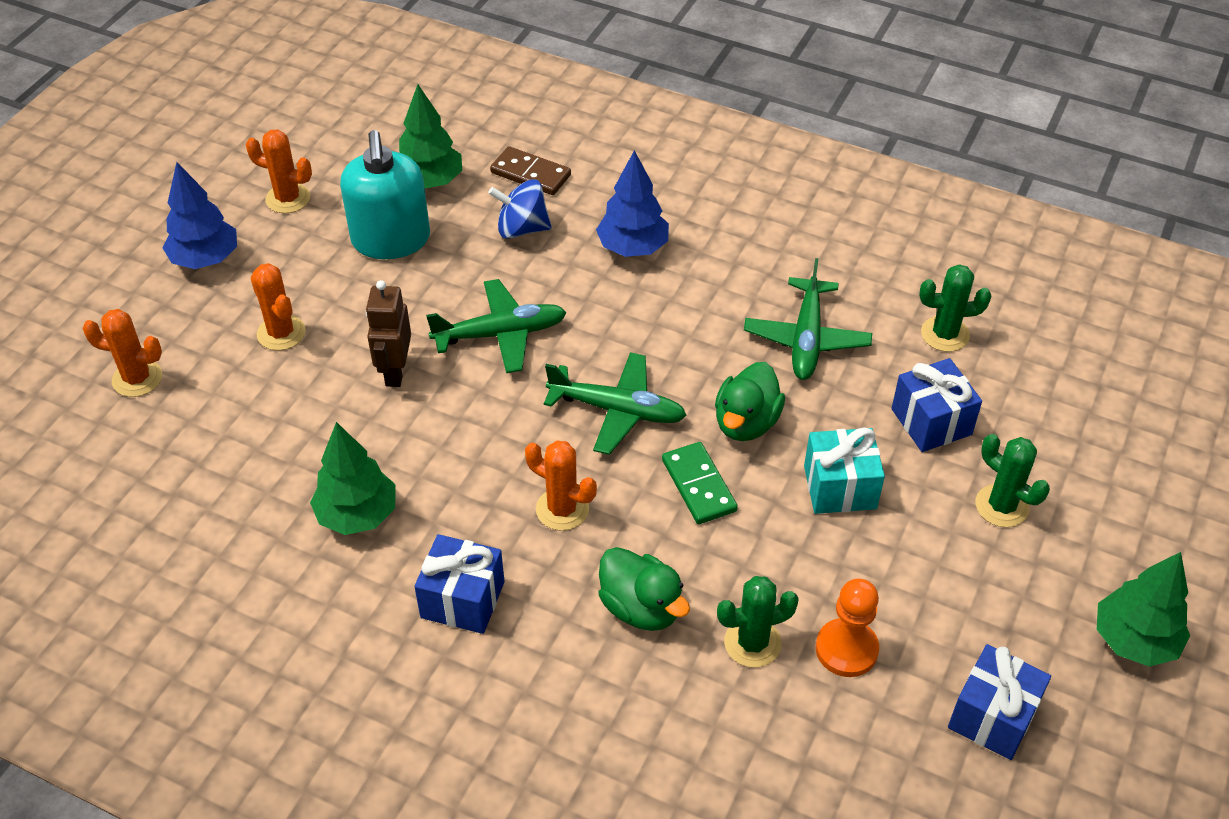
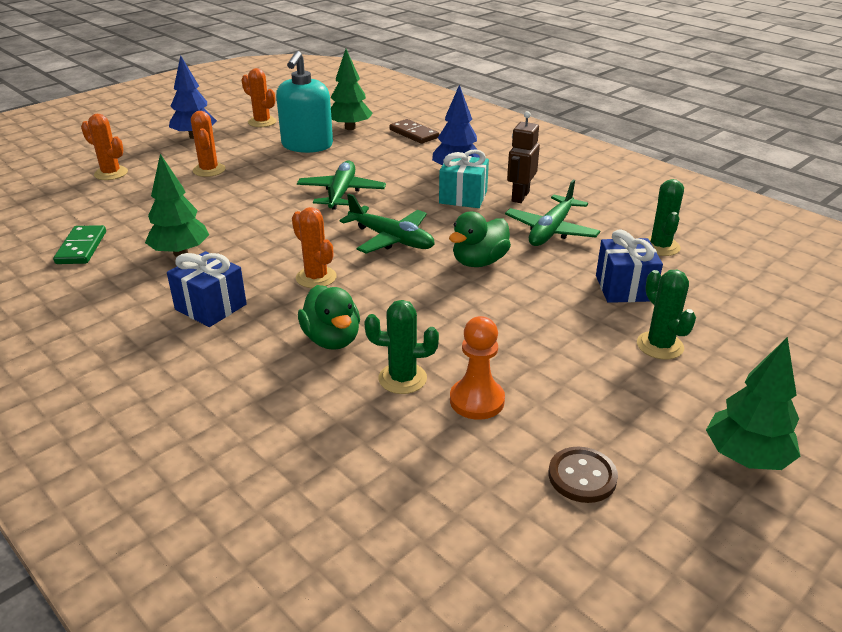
camera: 20 degrees right, 15 degrees down
(395, 371) = (261, 197): brown robot -> brown robot (520, 196)
(501, 334) = (341, 193): green plane -> green plane turned 90 degrees counterclockwise
(522, 229) = (391, 153): blue spinning top -> none
(699, 485) = (422, 285): green domino -> green domino (81, 247)
(840, 487) = (529, 308): turquoise gift -> turquoise gift (463, 197)
(945, 334) = (660, 246): green cactus -> green cactus turned 75 degrees clockwise
(992, 716) = (582, 476): blue gift -> brown button

